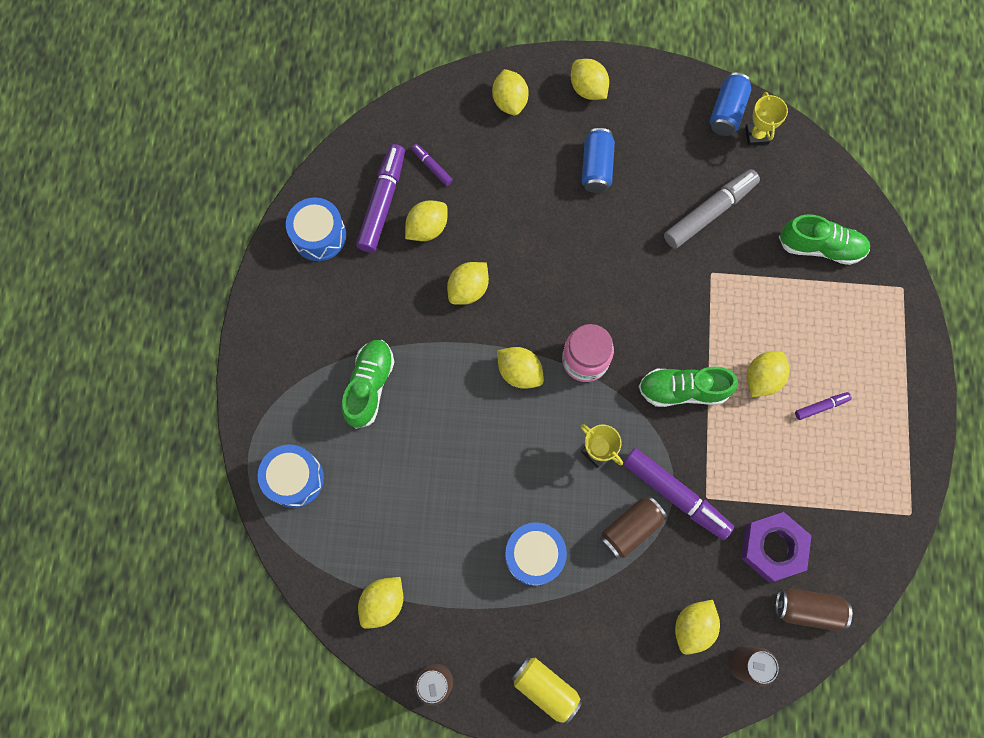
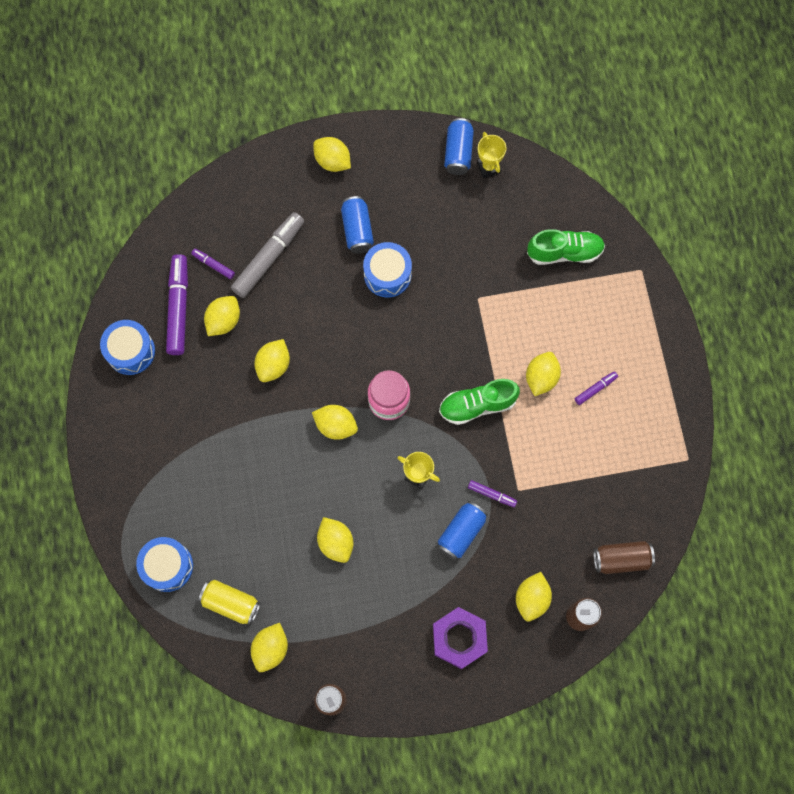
camera: 15 degrees left, 0 degrees up
(369, 386) = (210, 471): green shoe -> none
(510, 102) = (267, 189): yellow lemon -> yellow lemon (336, 542)
(534, 555) = (387, 575): blue drum -> blue drum (387, 275)
(545, 688) = (423, 681): yellow can -> yellow can (231, 603)
(630, 529) = (461, 532): brown can -> blue can
(675, 494) = (491, 494): purple marker -> purple marker, size x0.48
(709, 213) = (464, 246): grey marker -> grey marker (268, 258)
(772, 547) = (581, 516): purple nut -> purple nut (459, 638)

